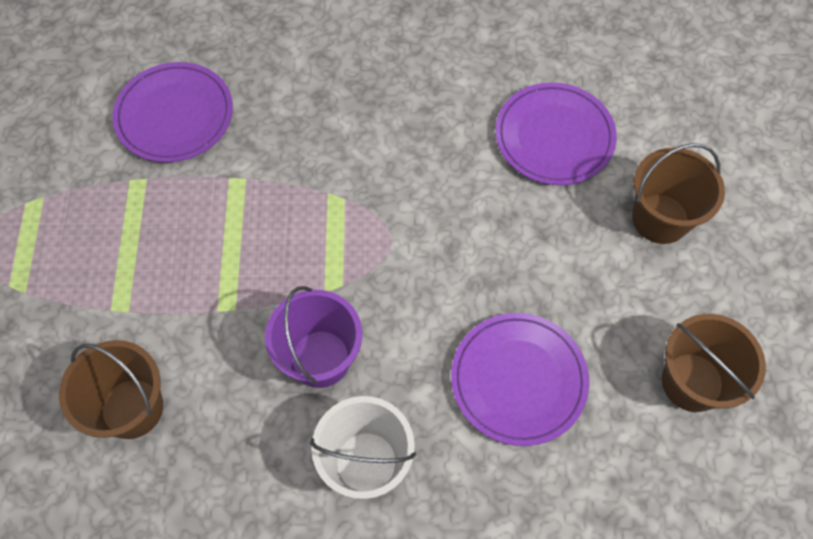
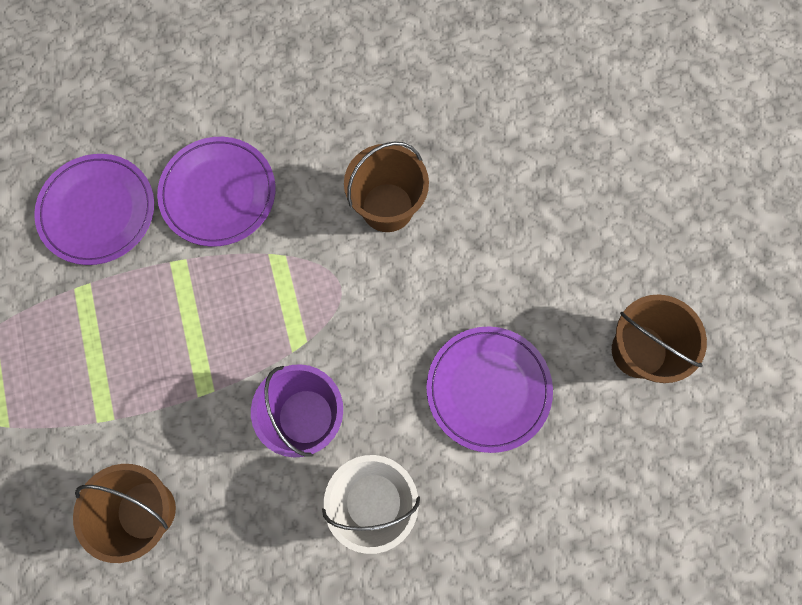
camera: 15 degrees left, 10 degrees up
(554, 137) = (464, 145): purple plate -> purple plate (218, 193)
(660, 219) = (578, 202): brown bucket -> brown bucket (387, 207)

